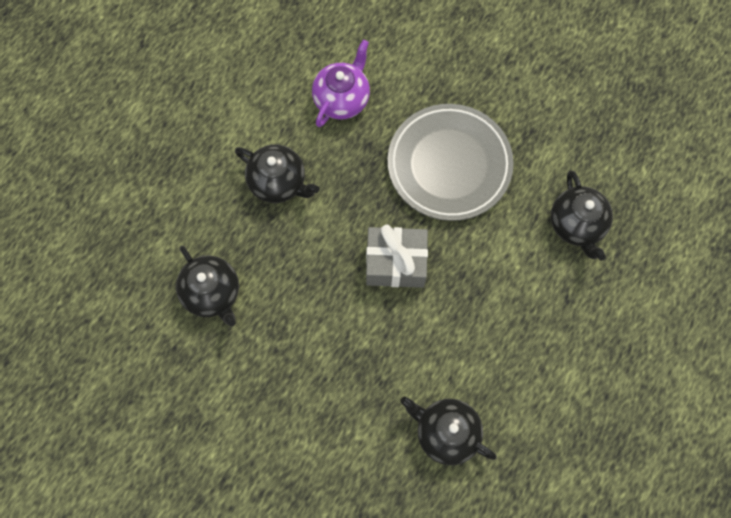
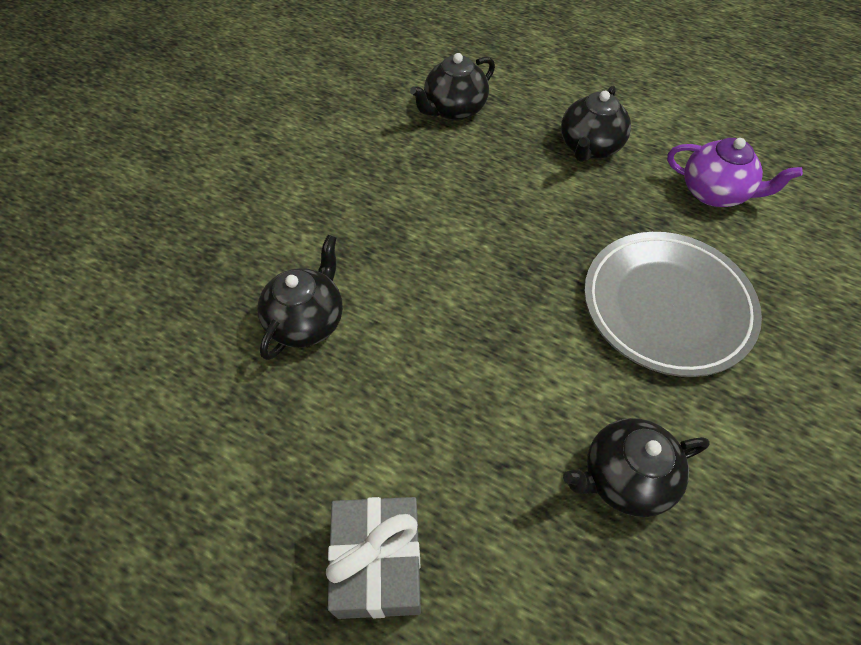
camera: 85 degrees right, 15 degrees down
(395, 263) = (516, 257): grey gift -> grey gift (378, 564)

